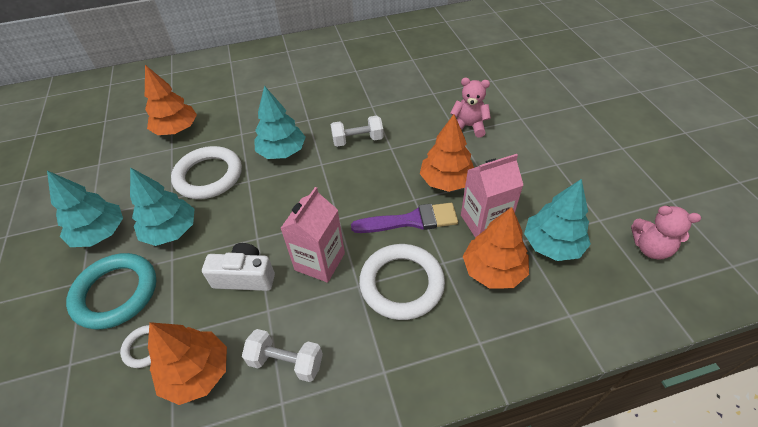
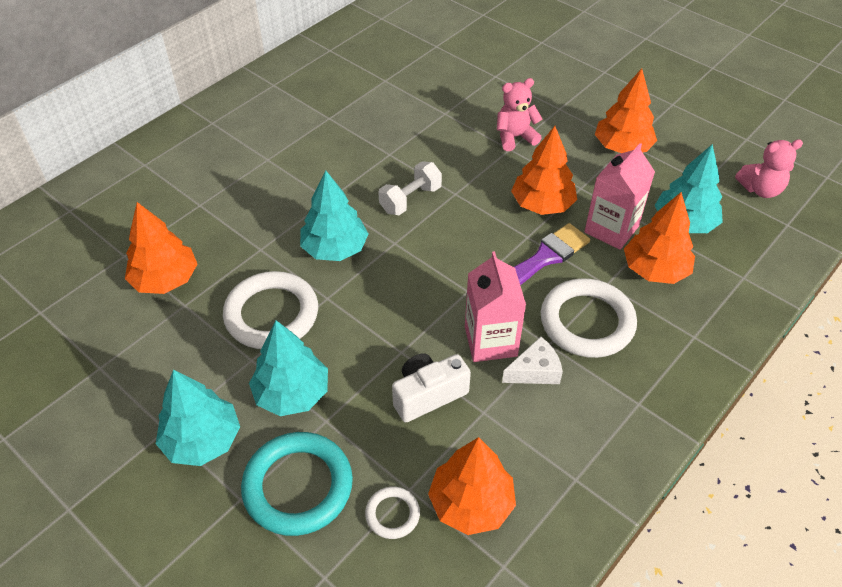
camera: 35 degrees left, 0 degrees up
(286, 362) = (546, 445): white dumbbell -> none
(330, 300) = (535, 371): none -> white cheese
(548, 164) = (622, 147): none -> orange tree

